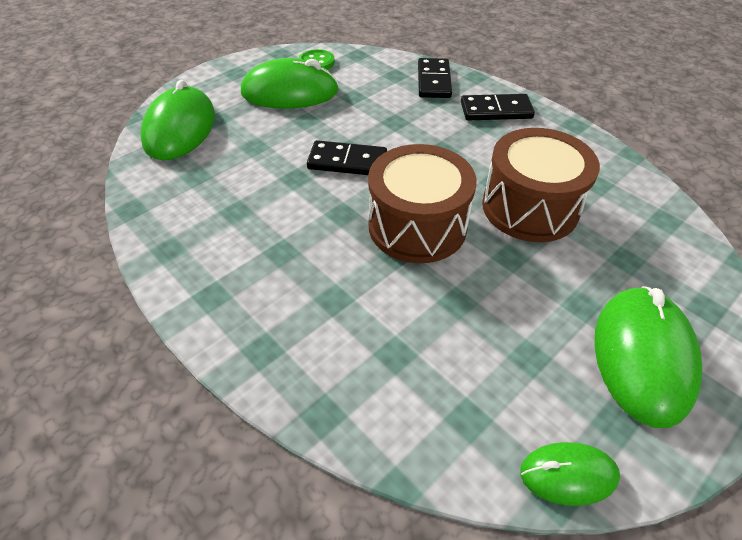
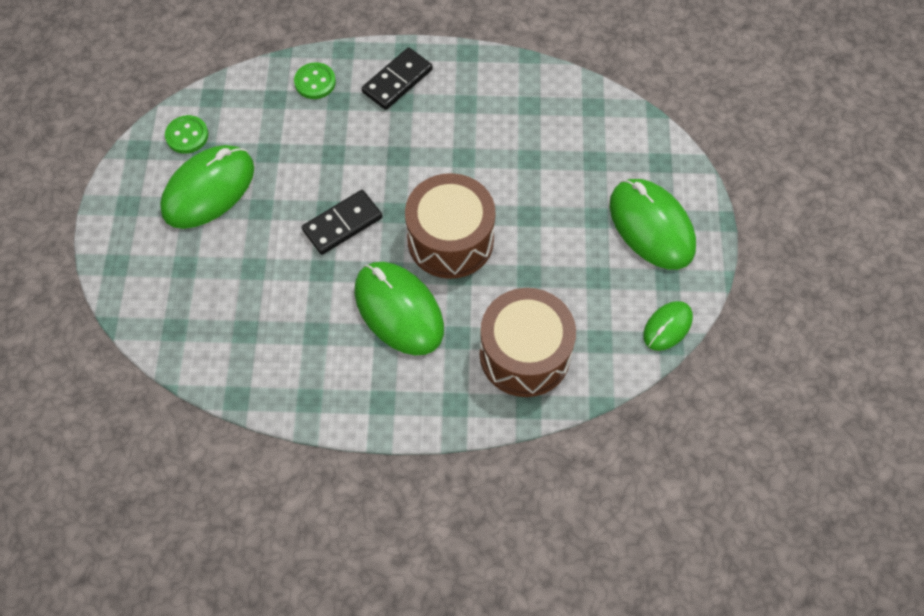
camera: 45 degrees left, 15 degrees up
(180, 129) = (167, 302): green mouse -> green mouse (399, 310)
(433, 81) = (315, 82): black domino -> green button
(530, 207) = (505, 163): brown drum -> brown drum (525, 354)

